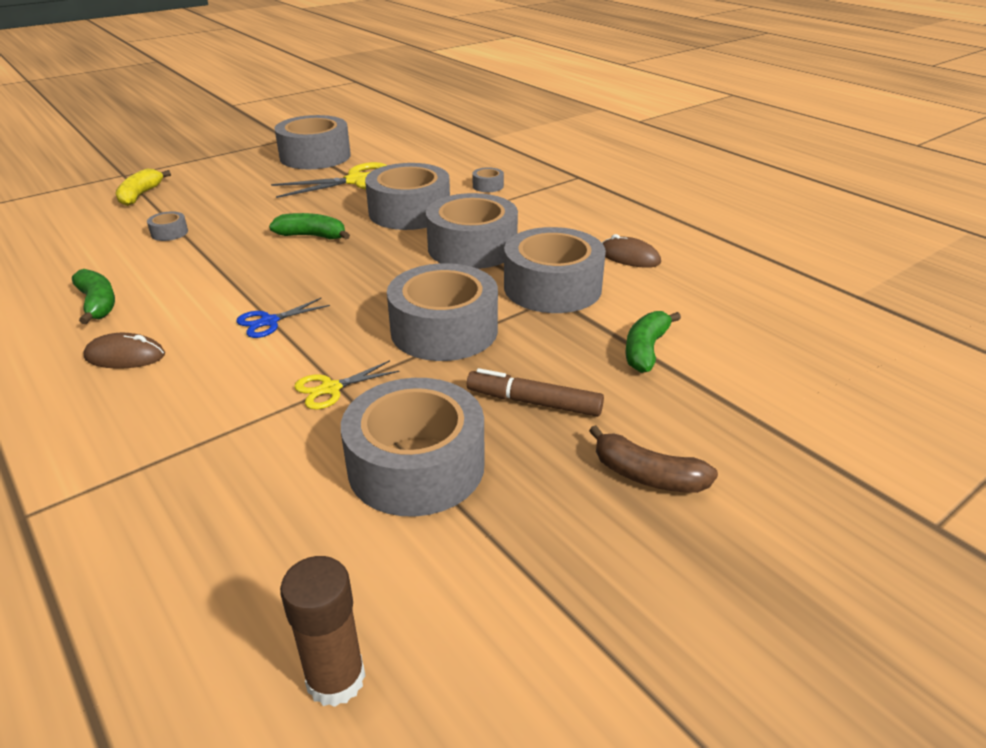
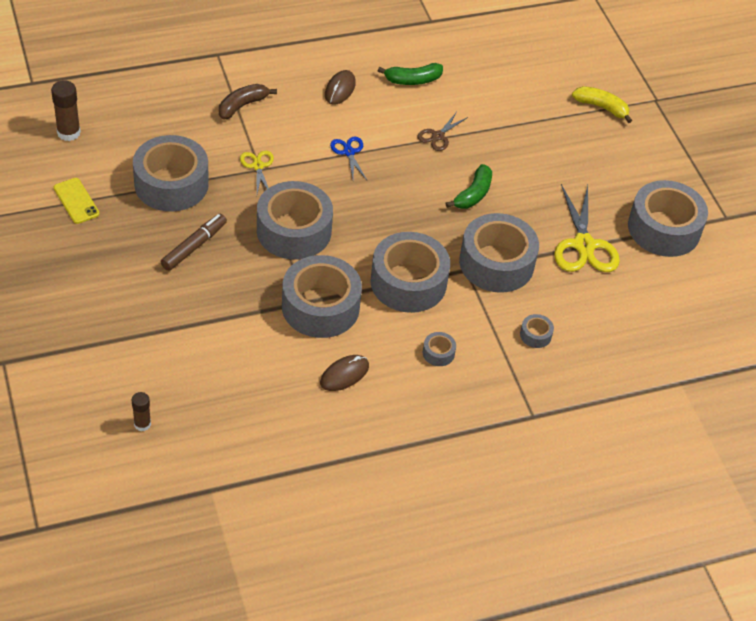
camera: 105 degrees right, 15 degrees up
(169, 233) = (514, 118): grey tape -> grey tape (438, 353)
(215, 269) = (438, 136): none -> brown scissors
(531, 578) = (76, 201): none -> yellow phone
(646, 350) = (215, 322): green banana -> none
(647, 475) = (108, 268): brown banana -> brown banana (242, 105)
(848, 359) = (142, 424): none -> brown glue stick

